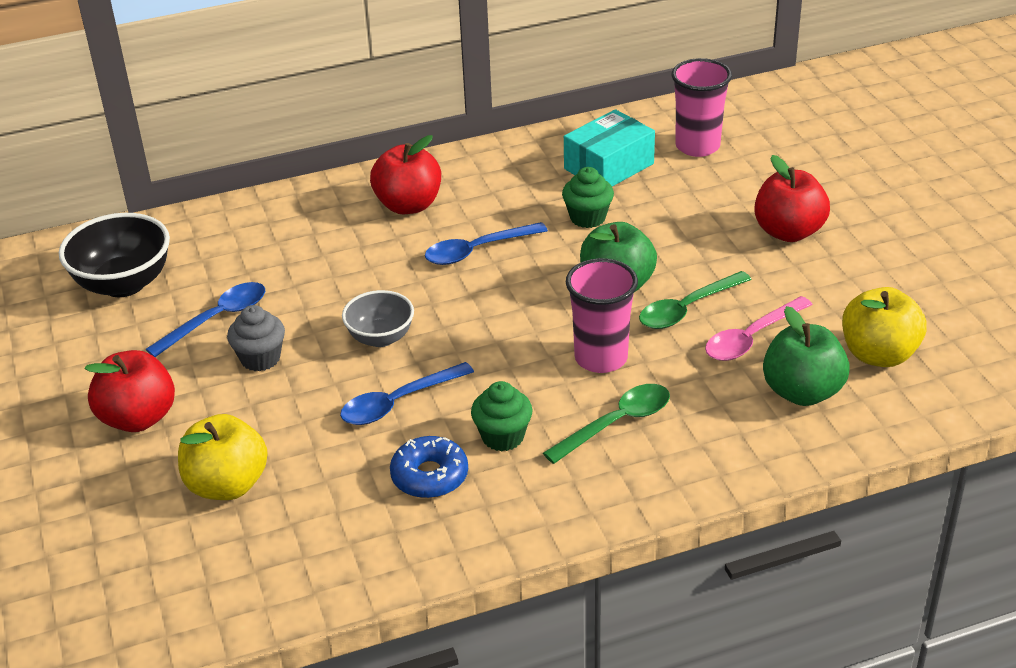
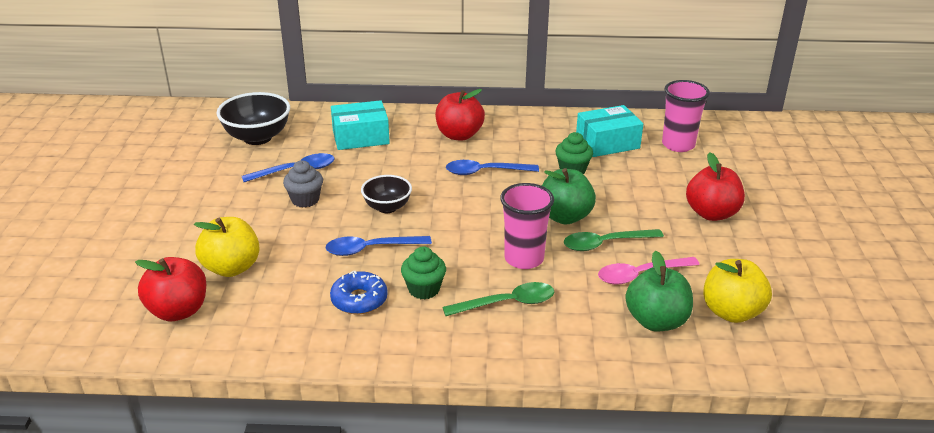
camera: 20 degrees right, 5 degrees down
(138, 418) = (209, 214): red apple -> red apple (178, 311)
(274, 244) = (360, 137): none -> turquoise box
(380, 338) = (387, 207): grey bowl -> black bowl

